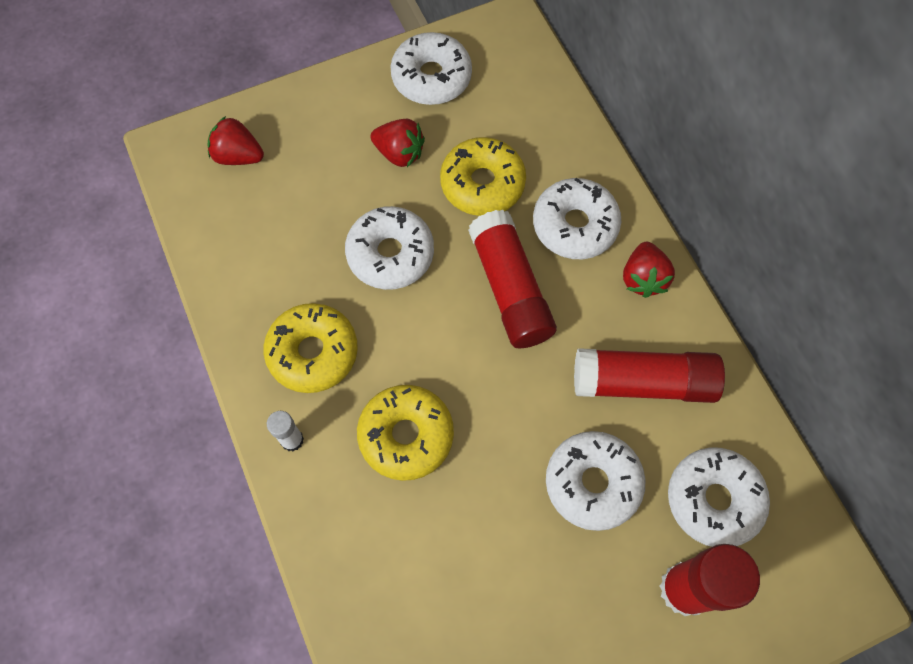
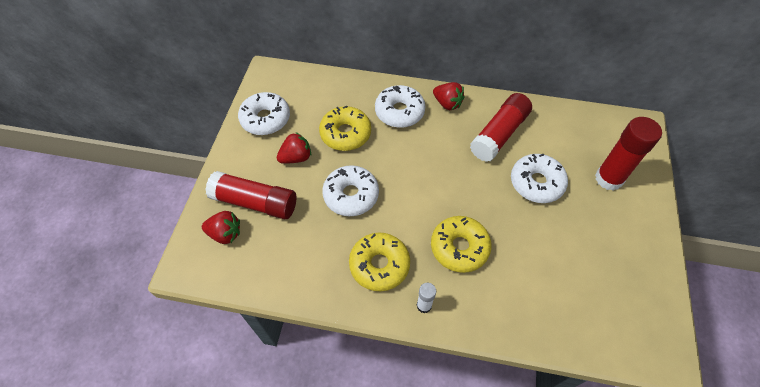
camera: 55 degrees left, 10 degrees down
(238, 156) = (225, 234): red strawberry -> red strawberry turned 135 degrees counterclockwise
(510, 289) = (412, 156): red glue stick -> red glue stick (255, 202)
(713, 499) = (572, 143): white donut -> none

